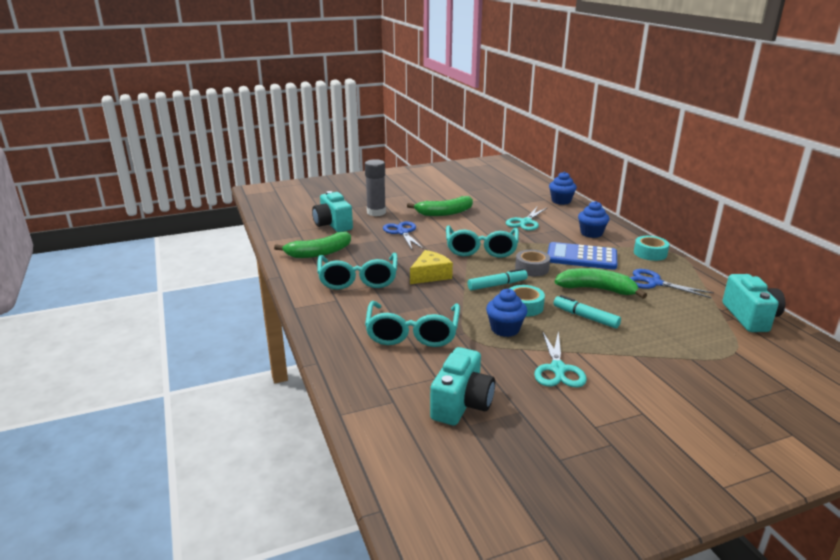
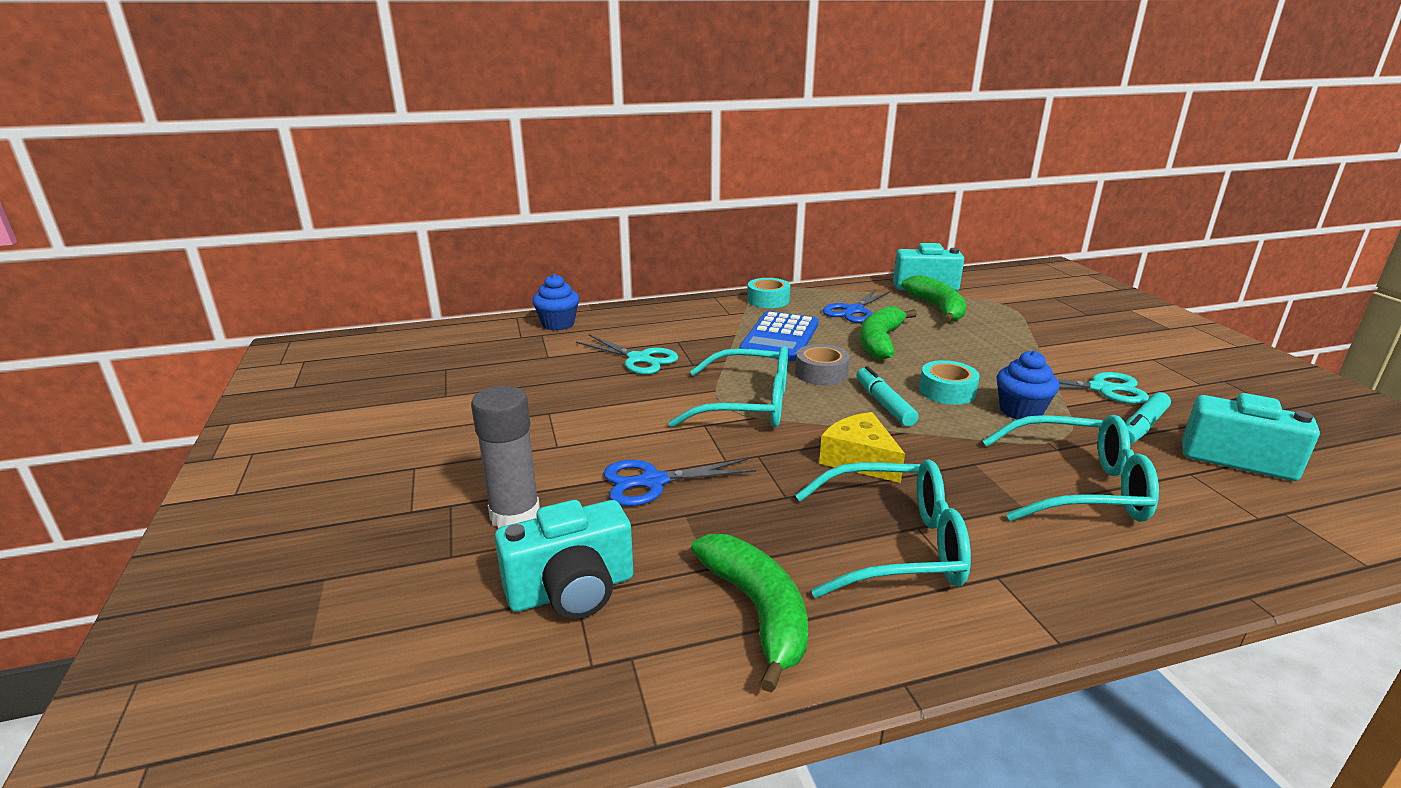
camera: 85 degrees left, 0 degrees up
(444, 213) = (562, 427): green banana -> green banana (937, 308)
(585, 317) = (960, 358): turquoise marker -> turquoise marker (1141, 427)
(591, 233) = (697, 321): blue cupcake -> none

